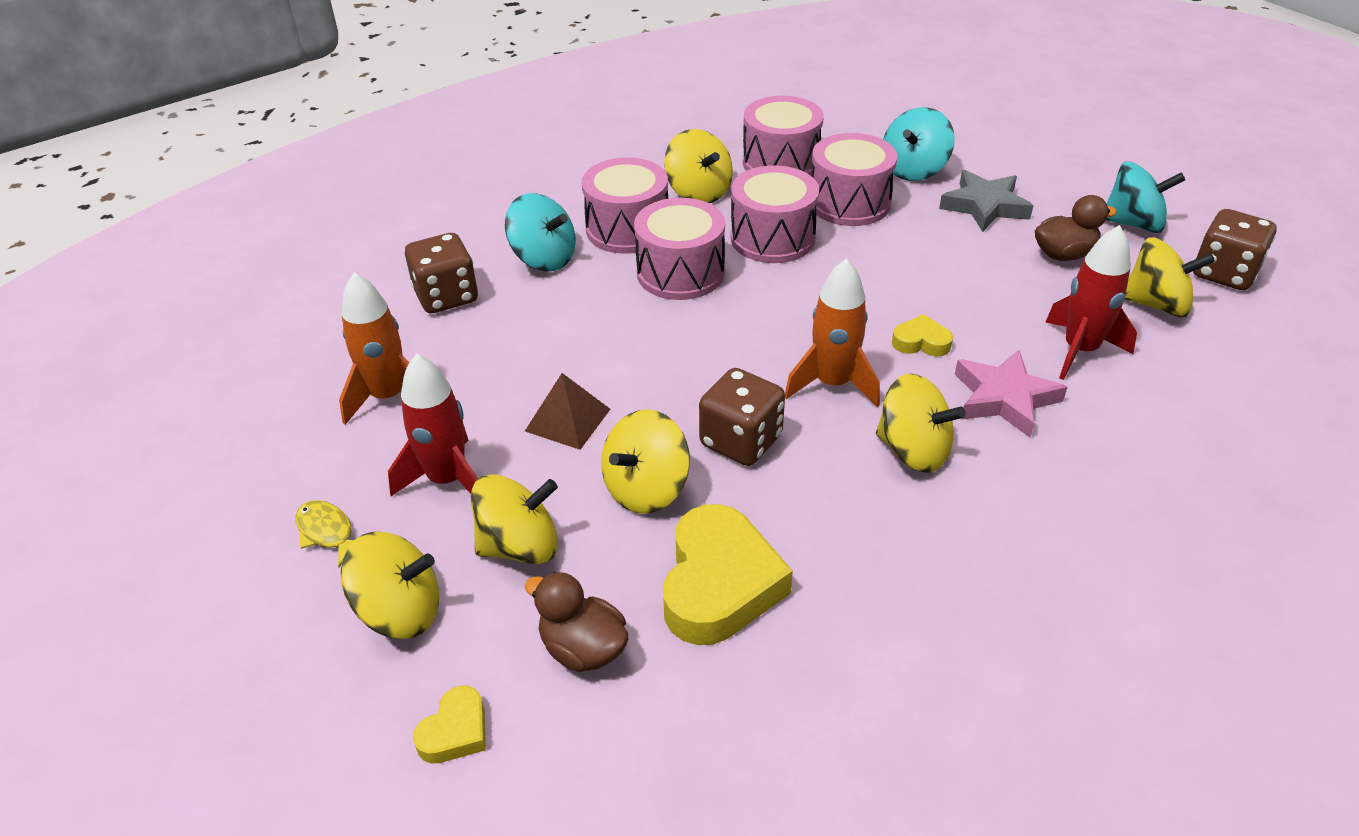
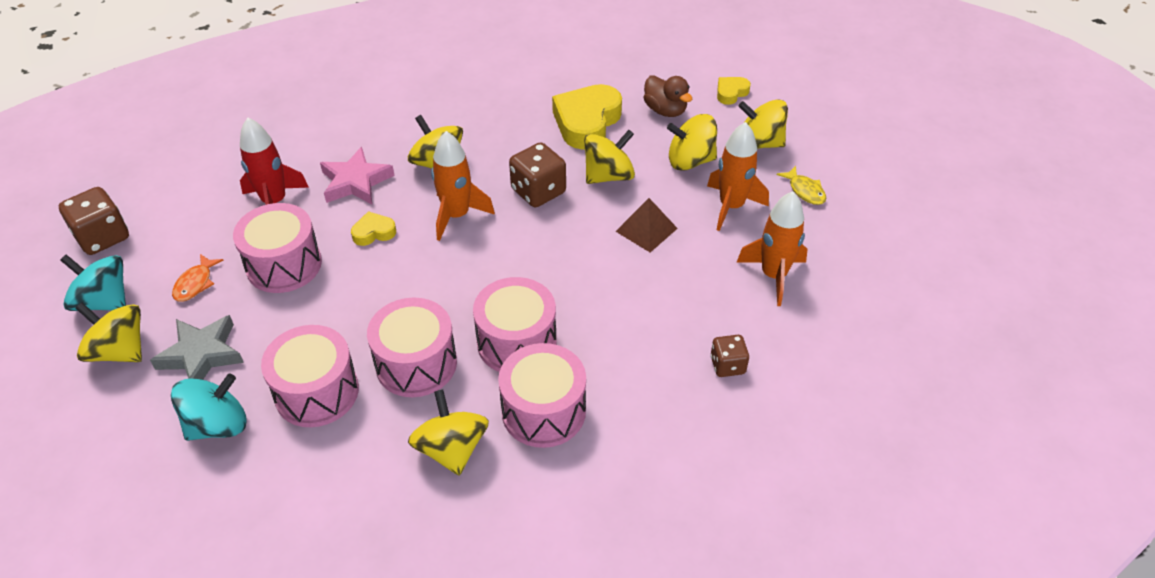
camera: 165 degrees left, 5 degrees up
(446, 296) = (727, 365): brown dice -> brown dice, size x0.61
(447, 480) = (731, 206): red rocket -> orange rocket
(544, 258) = (633, 391): turquoise spinning top -> none
(781, 162) = (340, 477): pink drum -> pink drum (284, 265)
(921, 342) = (374, 232): yellow heart -> yellow heart turned 135 degrees clockwise
(1064, 254) = (195, 283): brown duck -> orange fish
(1156, 304) = (183, 224): yellow spinning top -> yellow spinning top (120, 351)

